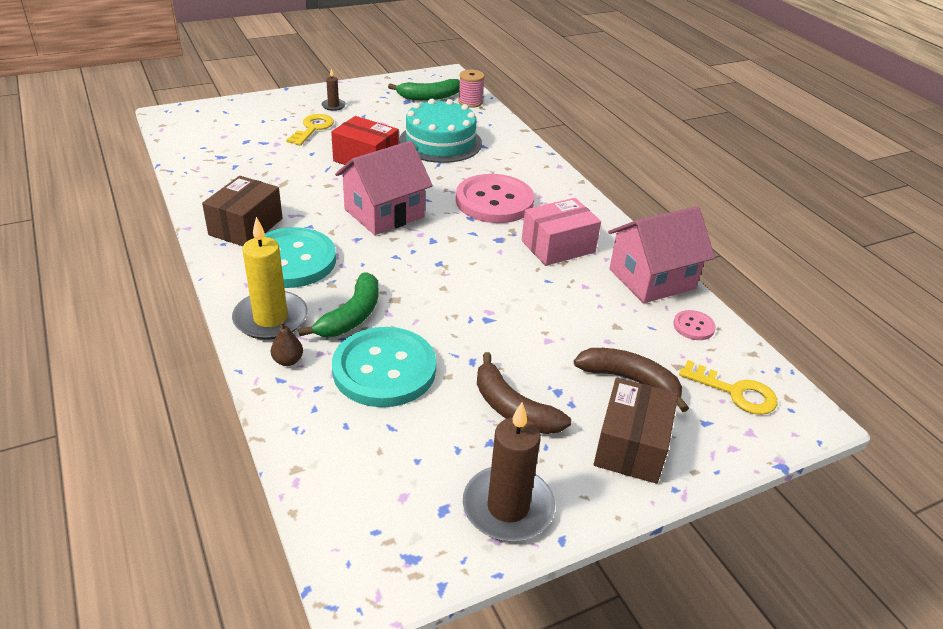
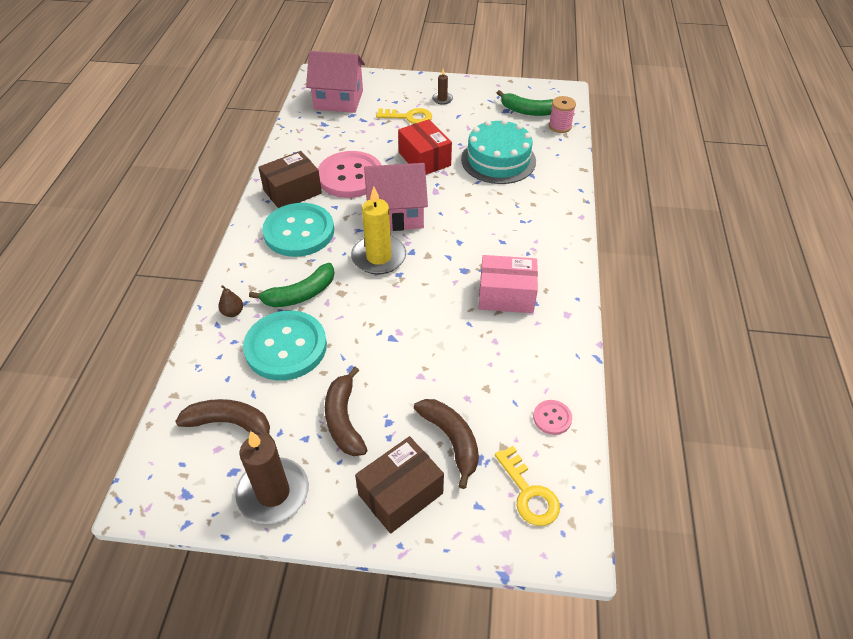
camera: 35 degrees right, 10 degrees up
(270, 318) = (248, 274): yellow candle -> yellow candle (379, 257)
(313, 128) = (409, 117): yellow key -> yellow key turned 45 degrees clockwise
(393, 466) = (230, 423): none -> brown banana
(494, 201) = (492, 233): pink button -> pink button (350, 176)
(652, 279) = (559, 358): pink house -> pink house (338, 100)

